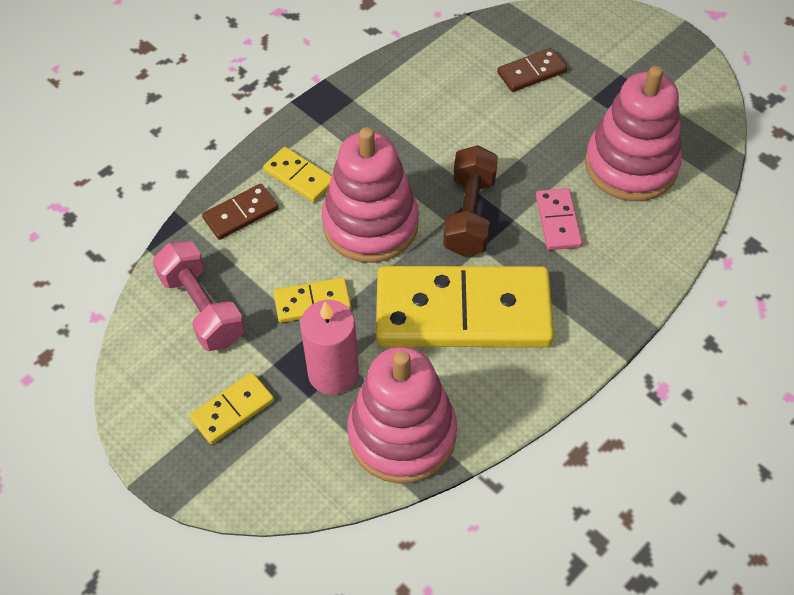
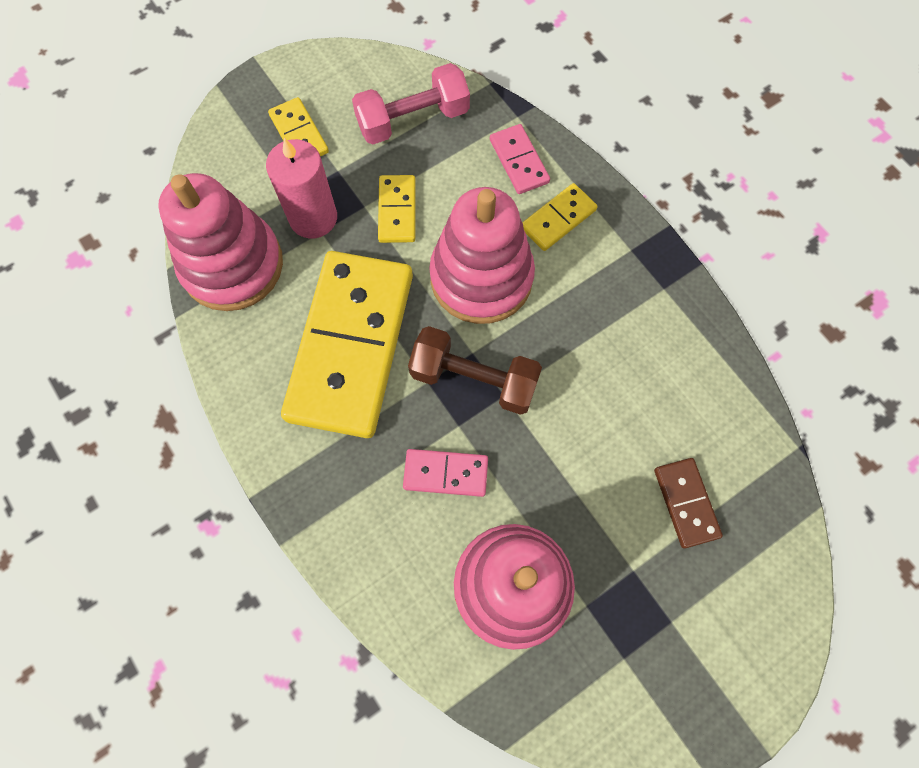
camera: 100 degrees right, 15 degrees up
(241, 214) = (519, 161): brown domino -> pink domino

